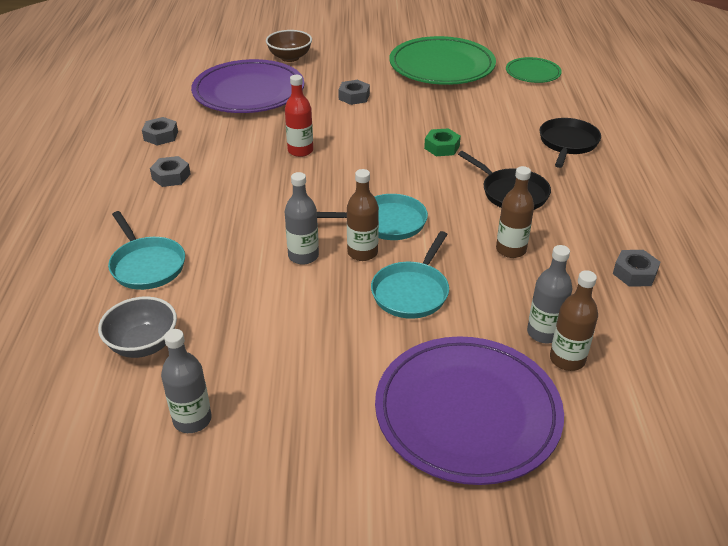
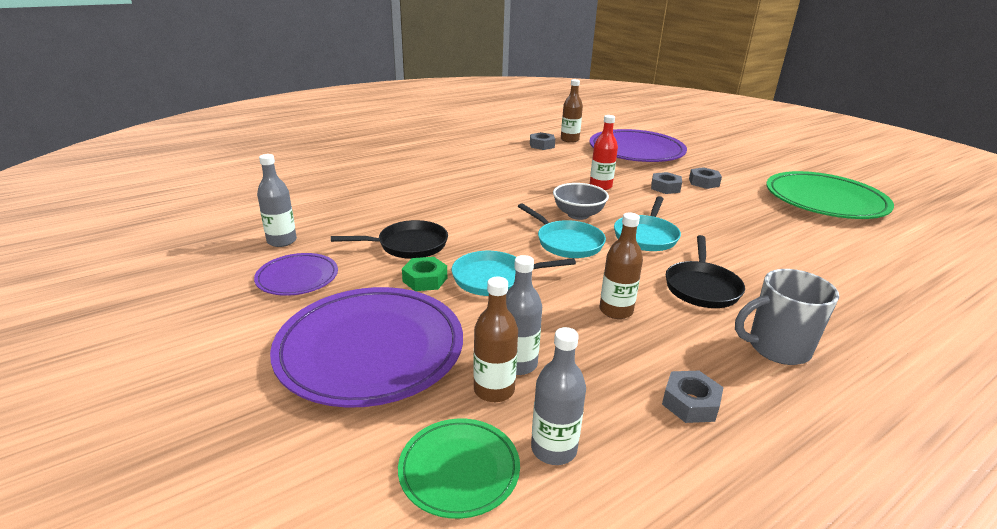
camera: 55 degrees right, 10 degrees down
(143, 345) = (337, 205): grey bowl -> grey bowl (578, 215)
(146, 265) = (411, 182): turquoise pan -> turquoise pan (646, 236)
(171, 176) = (506, 160): grey nut -> grey nut (665, 187)
(290, 57) = (704, 149): brown bowl -> none
(294, 428) = (297, 278): none -> purple plate
(303, 256) = (482, 224): grey bottle -> grey bottle (553, 449)
(362, 253) = (516, 244): brown bottle -> brown bottle (569, 140)
(442, 147) = (707, 235): green nut -> green nut (425, 280)
(532, 73) = (920, 244): green plate -> green plate (459, 470)
(567, 143) = (843, 296): black pan -> black pan (408, 245)
(603, 205) = (776, 348): none -> grey mug

